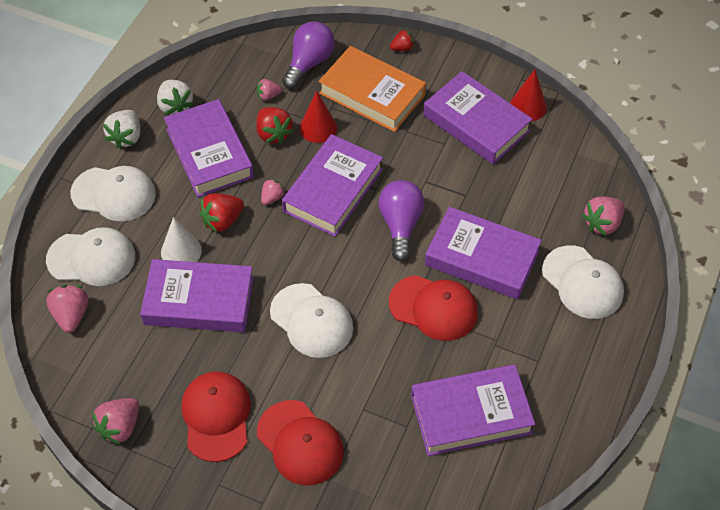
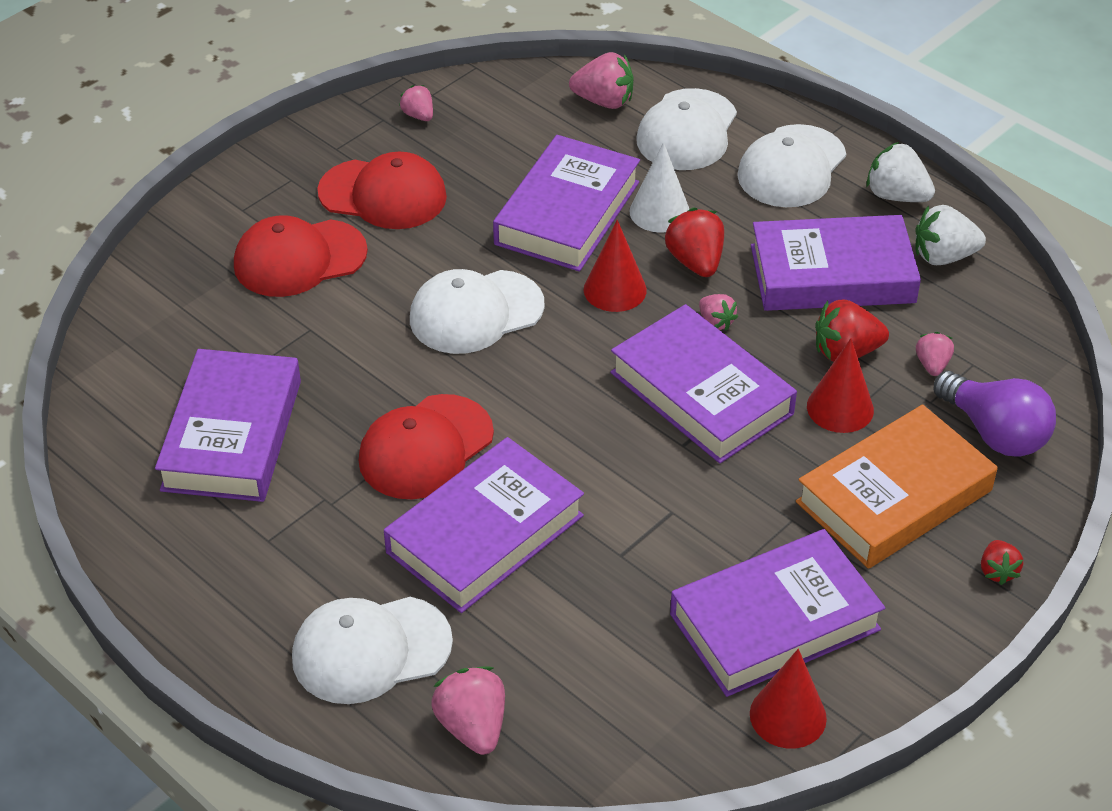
camera: 110 degrees right, 10 degrees down
(120, 427) = (418, 115): pink strawberry -> pink strawberry, size x0.60
(263, 254) = (615, 289): none -> red cone
(400, 225) = (596, 454): purple light bulb -> none

